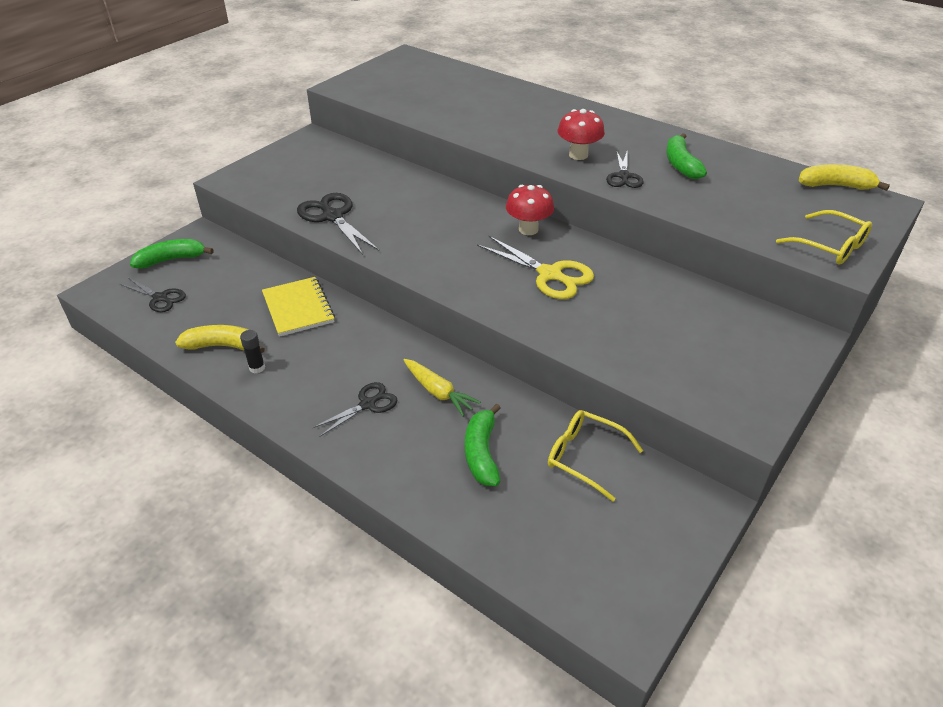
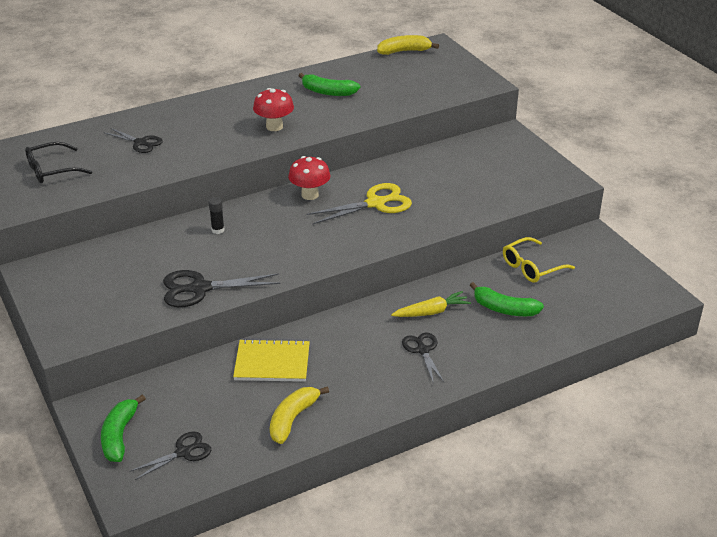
camera: 65 degrees left, 5 degrees down
(257, 368) = (338, 403): black glue stick -> black glue stick (218, 230)
(408, 83) = (52, 170): none -> black glasses
(623, 176) = (323, 119): black scissors -> black scissors (140, 143)
(829, 246) = (466, 80): yellow glasses -> none
(836, 186) = (404, 51): yellow banana -> yellow banana turned 45 degrees clockwise

